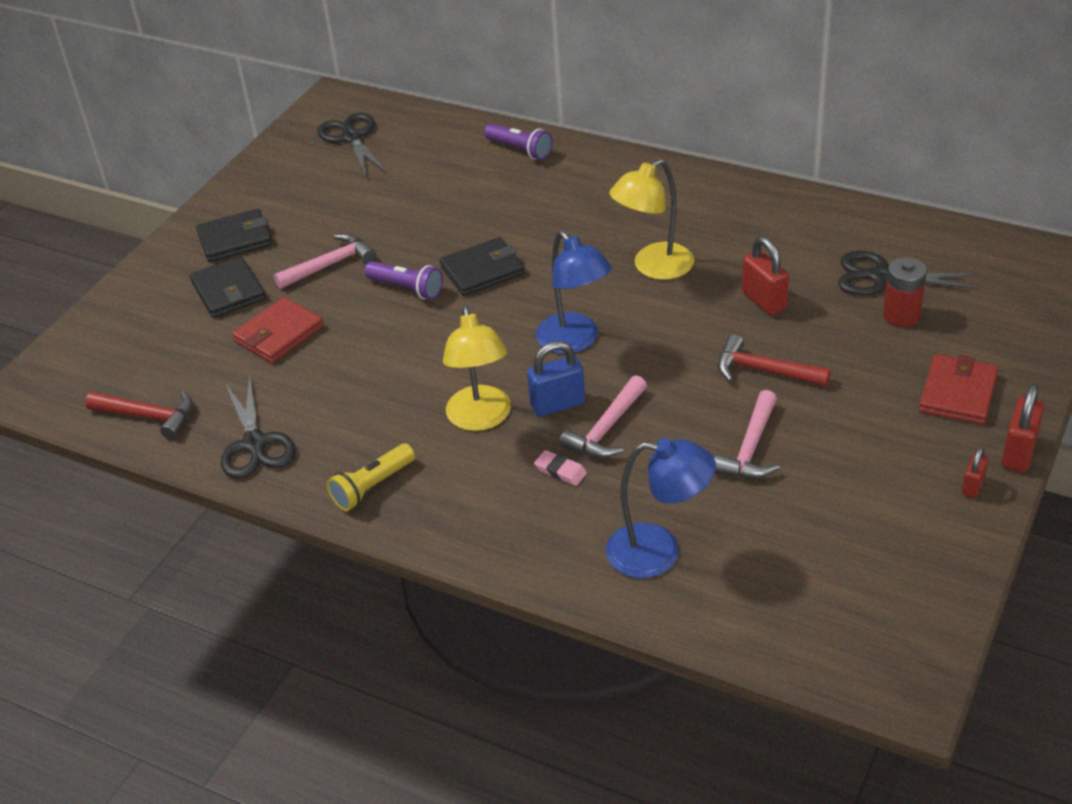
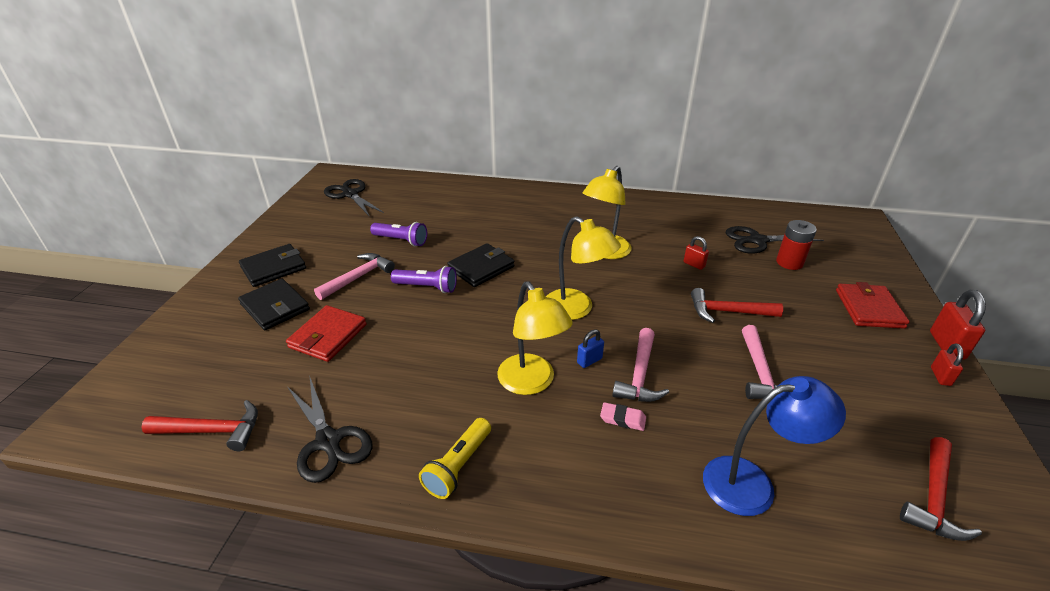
camera: 20 degrees left, 5 degrees down
(520, 150) = (474, 191): purple flashlight -> purple flashlight (401, 240)
(557, 404) = (589, 360): blue padlock -> blue padlock, size x0.59
(575, 341) = (576, 309): blue lamp -> yellow lamp
(764, 301) = (694, 264): red padlock -> red padlock, size x0.59
(842, 597) = (933, 498): none -> red hammer

